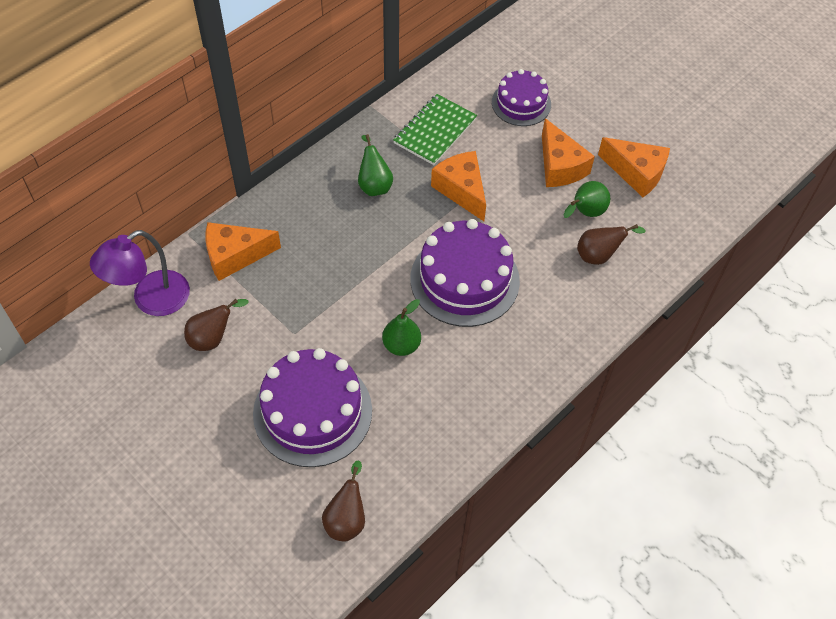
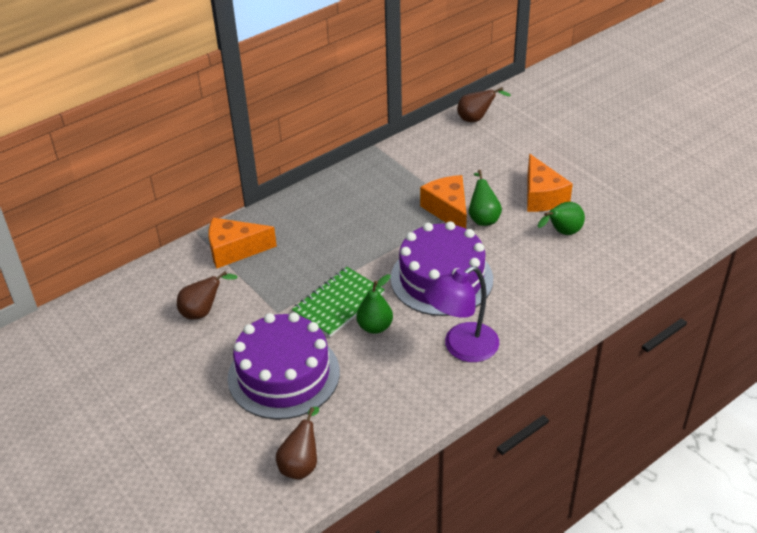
camera: 10 degrees right, 15 degrees down
(151, 300) = (154, 280): purple lamp -> purple lamp (462, 348)
(374, 184) = (368, 203): green pear -> green pear (483, 218)
(435, 131) = (429, 165): green notebook -> green notebook (338, 303)
(521, 103) = (511, 148): purple cake -> none
(599, 255) = (572, 266): brown pear -> brown pear (476, 119)
(636, 173) = (614, 204): orange cheese -> none

